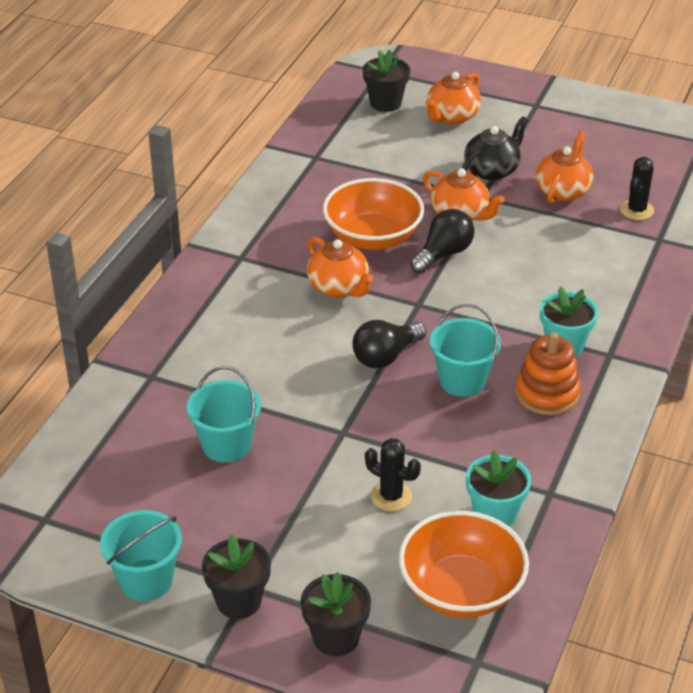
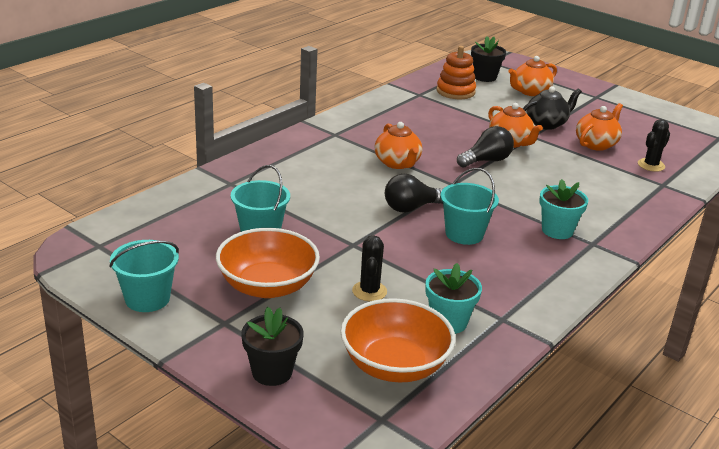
camera: 15 degrees right, 10 degrees down
(239, 601) = (209, 329): black flower pot -> none
(373, 237) = (438, 142): orange bowl -> orange bowl (267, 286)
(391, 496) = (369, 291): black cactus -> black cactus turned 45 degrees clockwise
(547, 393) = (529, 256): orange stacking toy -> orange stacking toy (455, 91)

